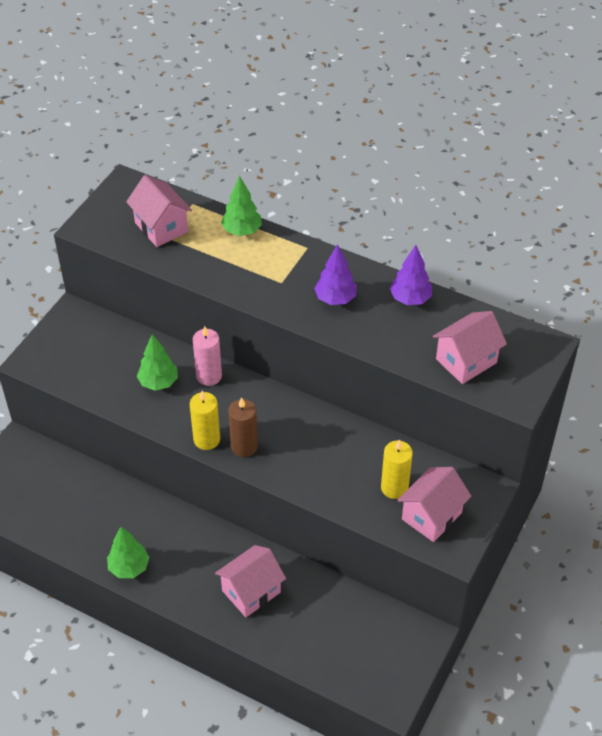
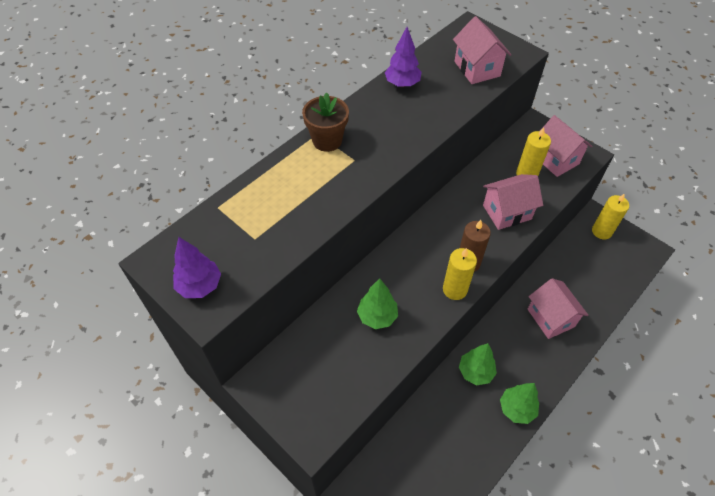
camera: 75 degrees left, 5 degrees up
(161, 227) = (240, 239): pink house -> pink house (507, 212)
(209, 376) = (381, 274): pink candle -> none
(242, 231) = (275, 175): green tree -> green tree (475, 372)
(300, 257) = (327, 140): none -> brown flower pot
(335, 299) = (387, 128): purple tree -> purple tree (200, 286)
(403, 642) = (601, 231): none -> yellow candle

